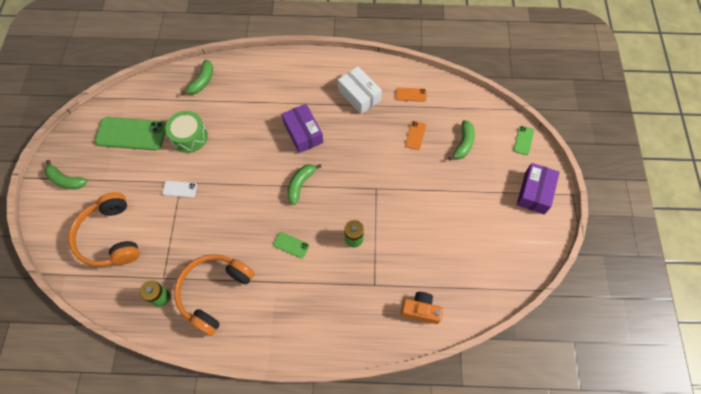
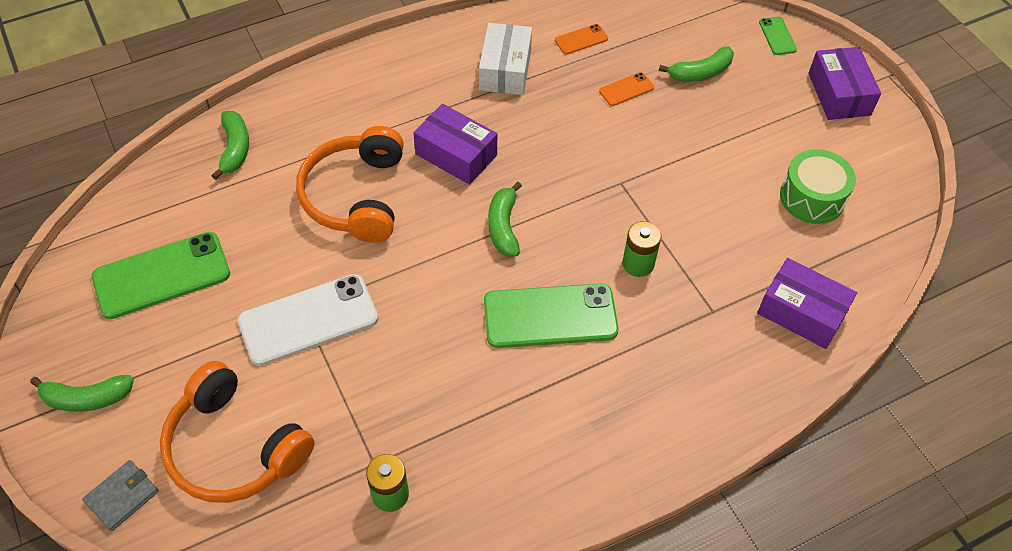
camera: 30 degrees left, 10 degrees down
(53, 235) = (122, 496): none -> grey wallet
(180, 189) = (308, 320): white phone -> white phone, size x2.12
(189, 137) = (270, 237): green drum -> green drum (812, 198)
(214, 292) = (476, 442): orange headphones -> orange headphones (356, 196)
(291, 245) = (550, 316): green phone -> green phone, size x2.12
(359, 95) = (505, 70): white box -> white box turned 75 degrees clockwise
(415, 135) = (626, 89): orange phone -> orange phone turned 75 degrees clockwise
(420, 310) = (801, 312): orange camera -> purple box
(463, 143) = (700, 73): green banana -> green banana turned 75 degrees clockwise

